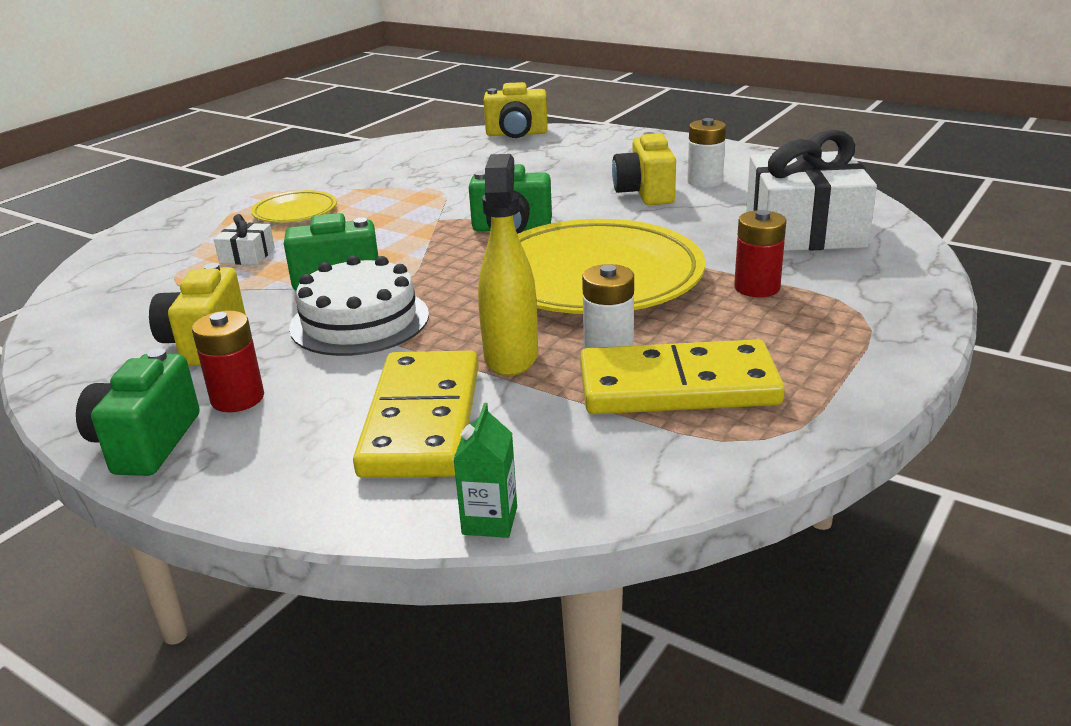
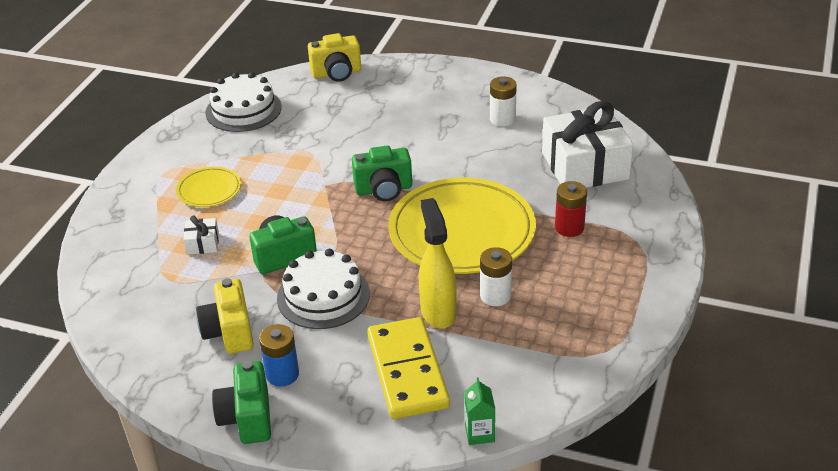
camera: 15 degrees left, 10 degrees up
(237, 398) = (282, 374): red battery -> blue battery
(388, 153) = (243, 110): none -> white cake
(645, 193) = (464, 138): yellow camera -> none
(678, 386) = (547, 320): yellow domino -> none

